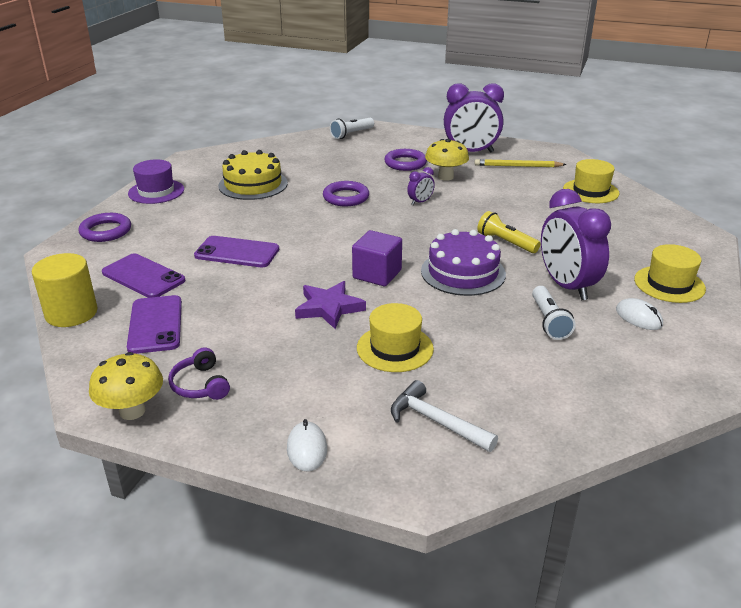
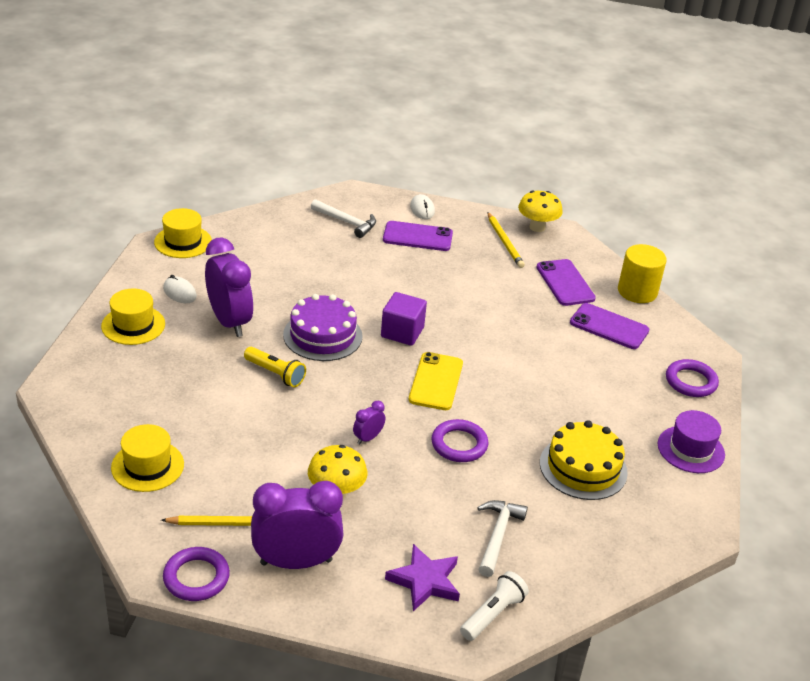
camera: 170 degrees right, 5 degrees up
(200, 385) = (504, 242): purple headphones -> yellow pencil
(237, 252) = (542, 356): purple phone -> purple phone (417, 237)
(329, 308) = (436, 298): purple star -> purple star (425, 581)
(335, 158) = (497, 536): none -> white hammer
(353, 235) = (436, 381): none -> yellow phone
(395, 348) = (378, 266): yellow hat -> yellow hat (183, 242)
(405, 163) = (394, 525): purple ring -> purple ring (196, 577)
(549, 321) = (256, 288): white flashlight -> none

